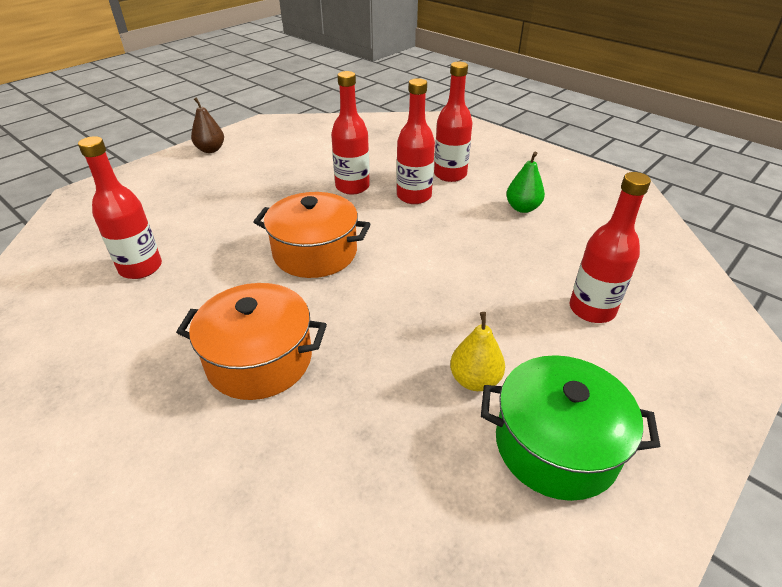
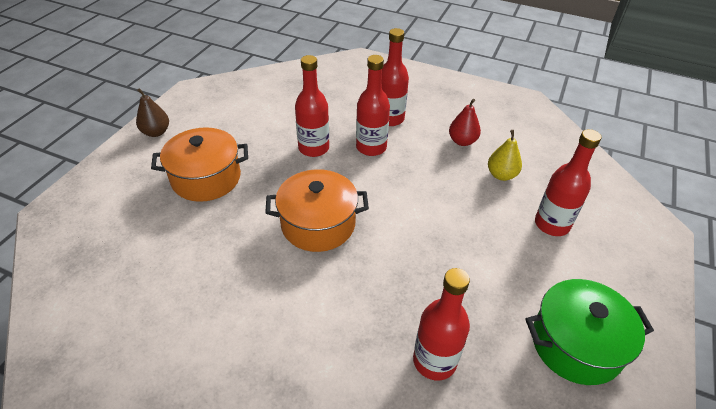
camera: 20 degrees left, 5 degrees up
(140, 268) = (168, 278): red bottle -> red bottle (434, 361)
(259, 359) = (329, 339): orange pot -> orange pot (206, 178)
(475, 380) = (499, 308): yellow pear -> yellow pear (501, 175)
(522, 208) = (462, 141): green pear -> red pear

